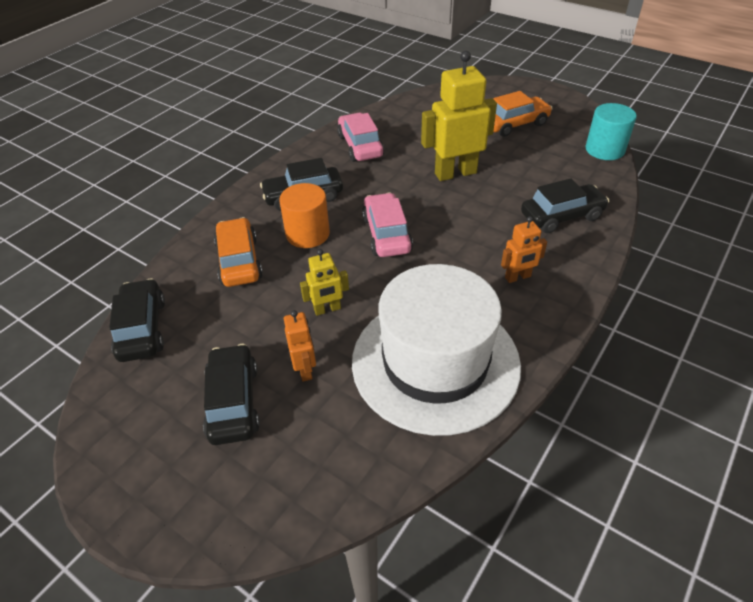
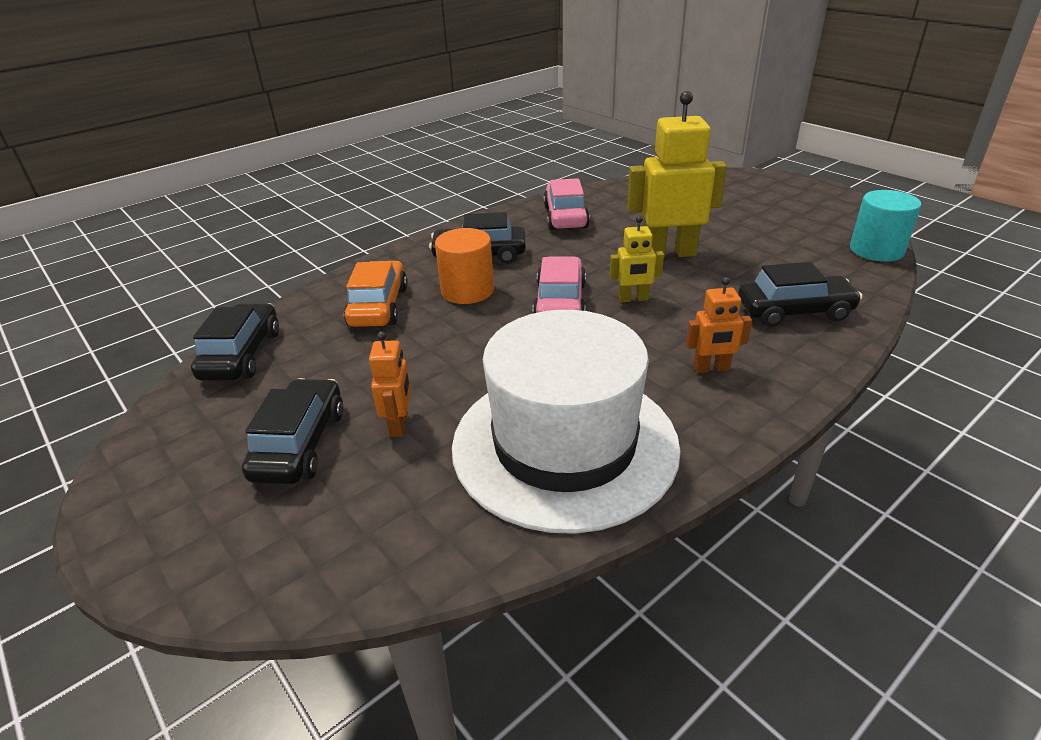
camera: 15 degrees right, 10 degrees down
(327, 309) = (455, 367): yellow robot -> yellow robot (633, 299)
(514, 124) = (762, 214): orange car -> none

